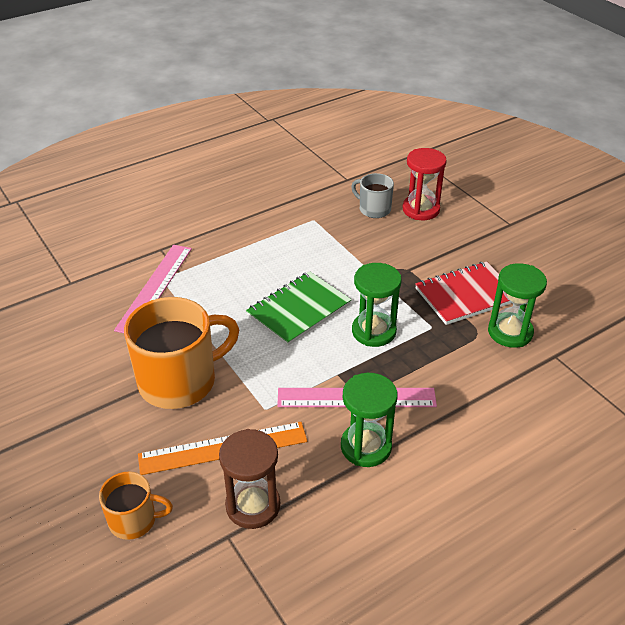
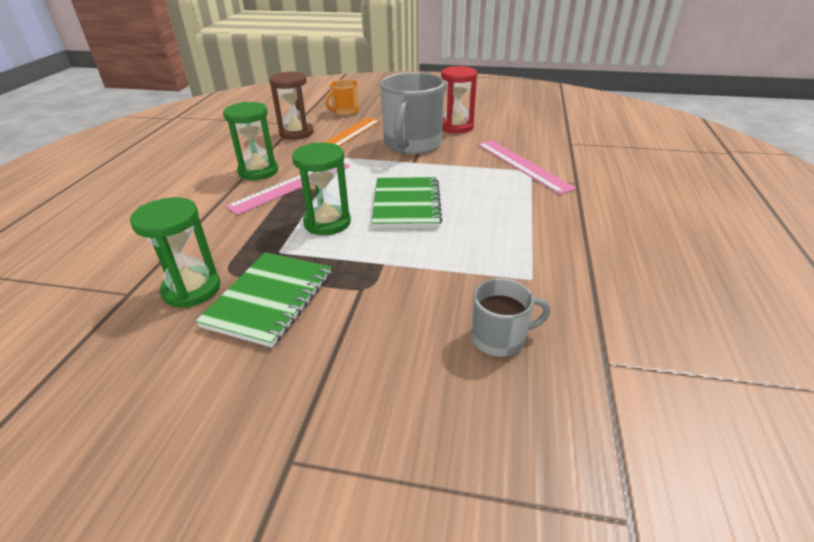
camera: 135 degrees right, 5 degrees down
(179, 381) = (412, 144): orange mug -> grey mug
(421, 209) = (447, 383): red hourglass -> red hourglass (456, 127)
(466, 295) = (269, 299): red notebook -> green notebook

